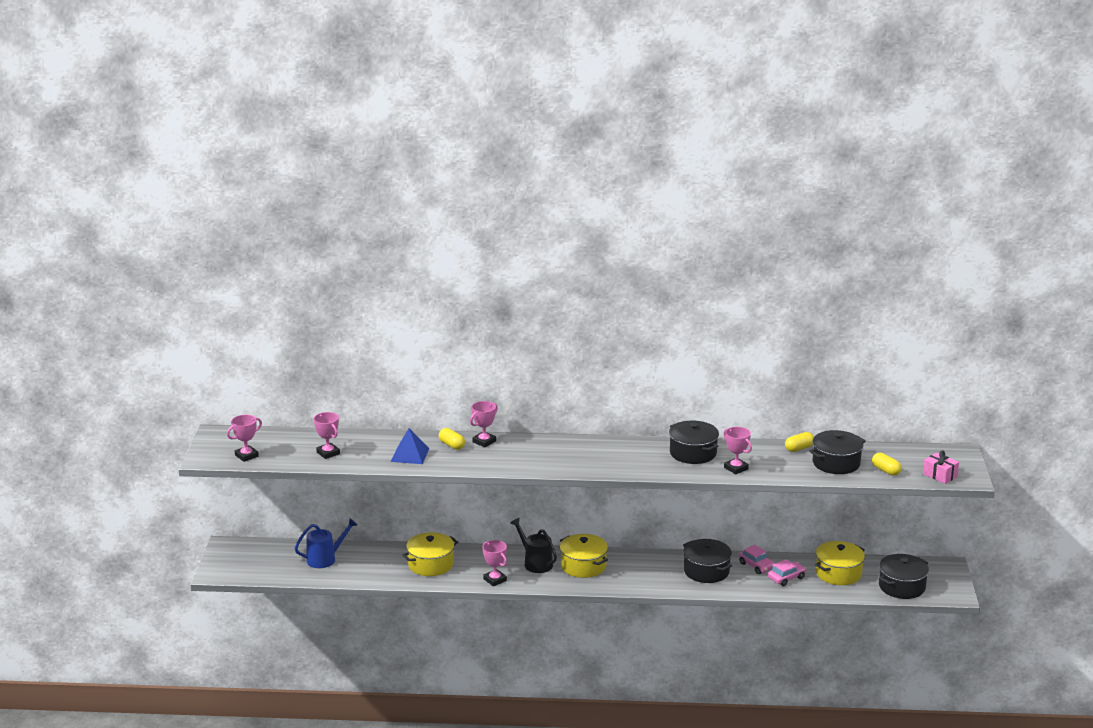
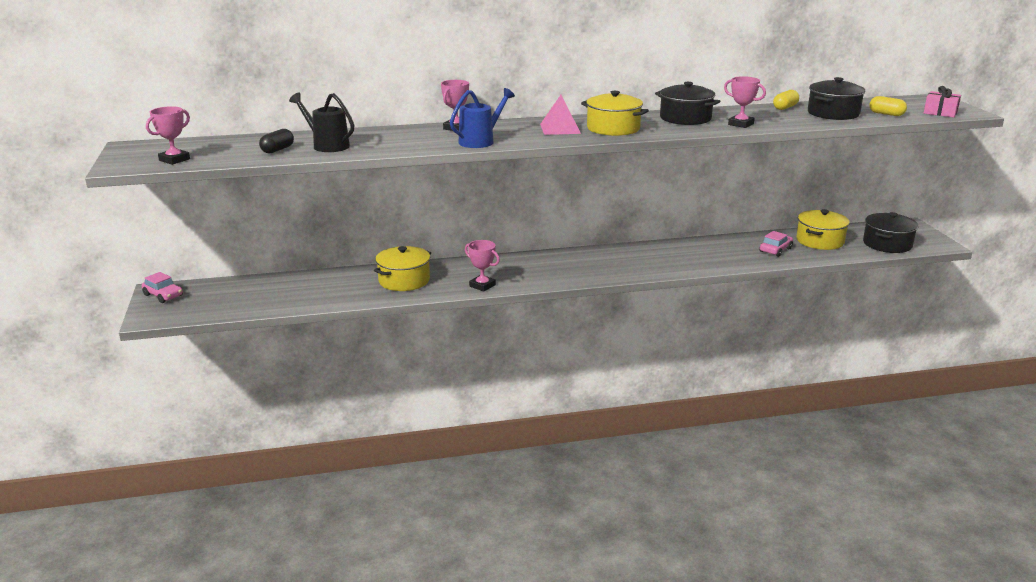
camera: 15 degrees left, 0 degrees up
(325, 559) = (281, 289): blue watering can -> blue watering can (480, 141)
(328, 453) = (277, 150): pink trophy -> black capsule
(409, 455) = (377, 143): blue pyramid -> none
(451, 445) = (421, 133): yellow capsule -> none
(535, 563) = (517, 266): black watering can -> black watering can (327, 145)
(572, 454) = (560, 128): none -> pink pyramid
(583, 566) = (568, 263): yellow pot -> yellow pot (613, 128)
(706, 571) = (694, 253): black pot -> none
(756, 566) = (739, 244): pink car -> pink car (163, 295)

